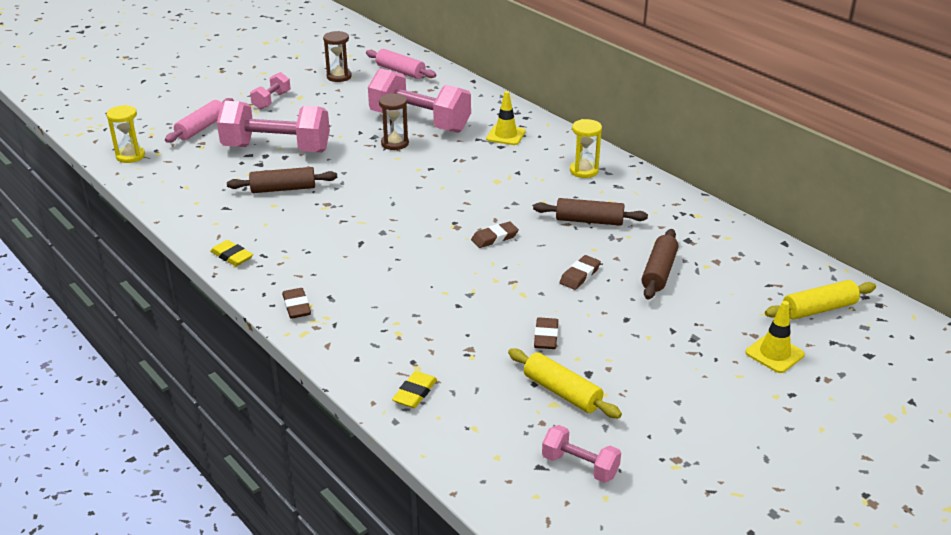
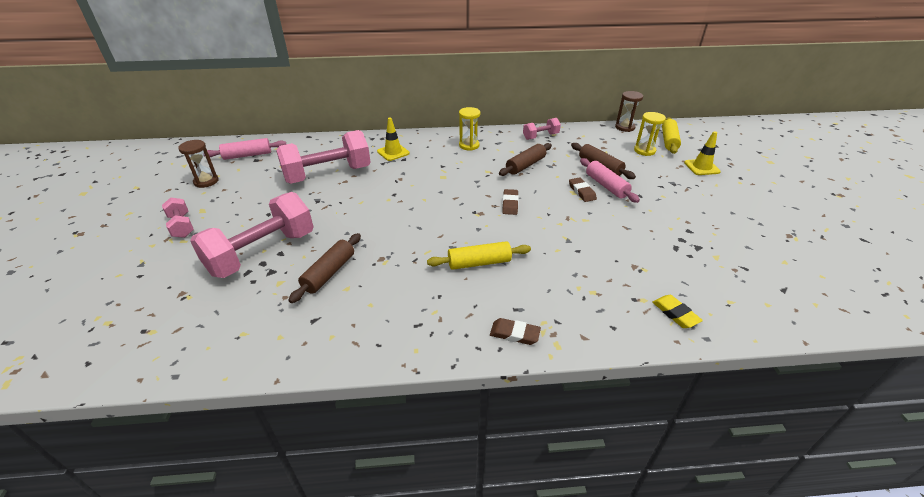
camera: 55 degrees left, 5 degrees up
(130, 156) = (124, 355): yellow hourglass -> yellow hourglass (644, 150)
(201, 128) = (155, 283): pink rolling pin -> pink rolling pin (606, 186)
(232, 256) = (399, 346): yellow eraser -> none
(395, 143) = (340, 195): brown hourglass -> brown hourglass (625, 127)
(546, 336) = (640, 230): brown eraser -> none
(562, 392) = (705, 248): yellow rolling pin -> yellow rolling pin (479, 262)
(580, 466) = (787, 273): pink dumbbell -> pink dumbbell (540, 136)

